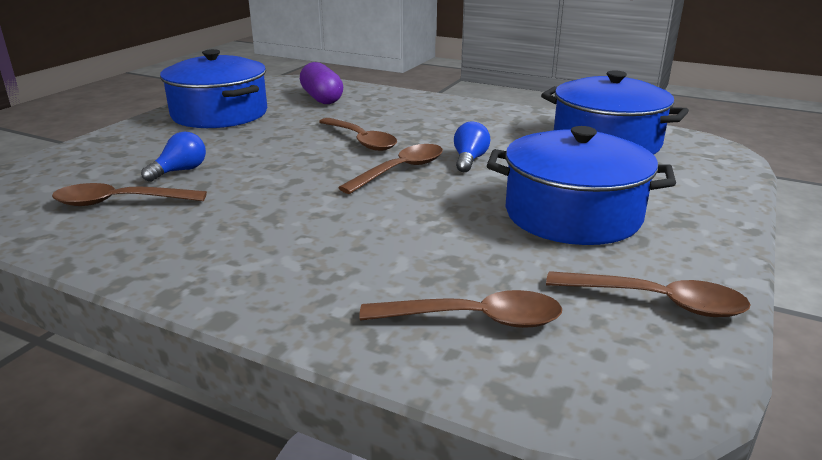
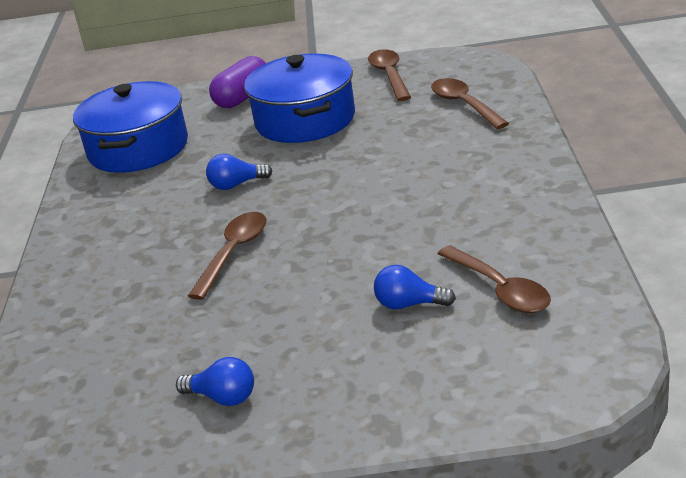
camera: 115 degrees left, 5 degrees up
(219, 114) = (223, 397): blue pot -> blue light bulb
(322, 98) = (96, 355): purple capsule -> purple capsule (243, 98)
(400, 170) = (290, 202): brown spoon -> none

